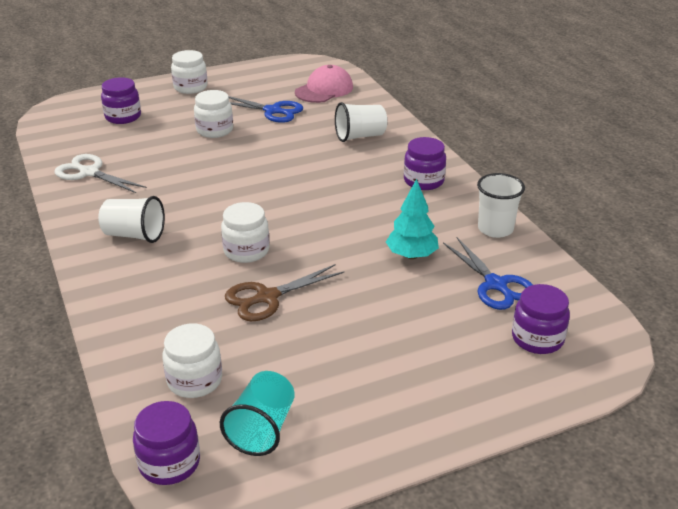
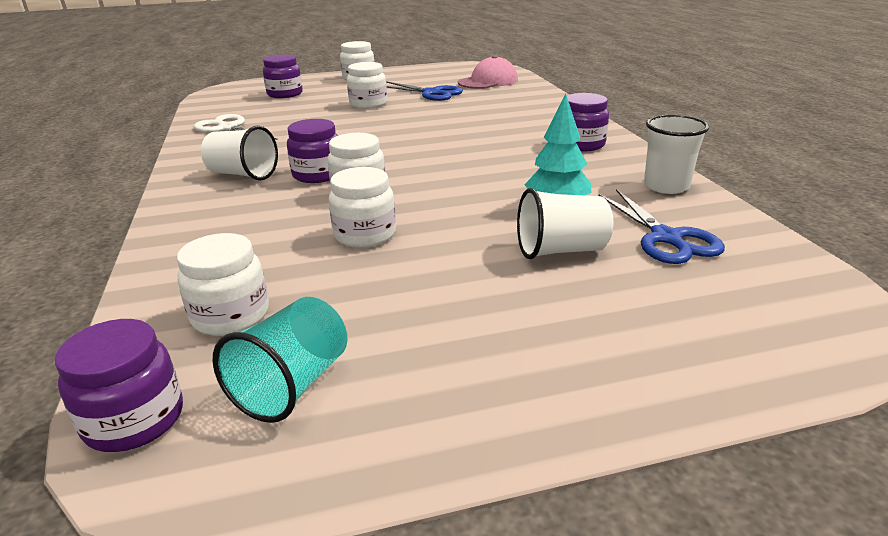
camera: 10 degrees right, 5 degrees down
(267, 297) = (365, 235): brown scissors -> white jar
(360, 136) = (516, 111): white cup -> white cup (561, 250)
(537, 338) = (729, 301): purple jar -> purple jar (317, 175)

